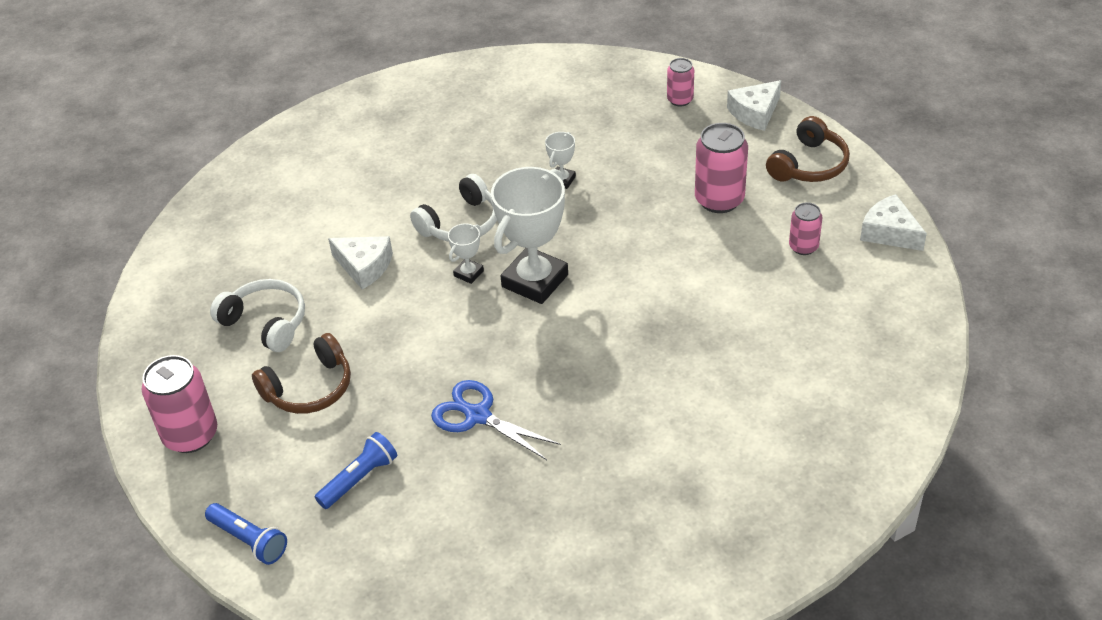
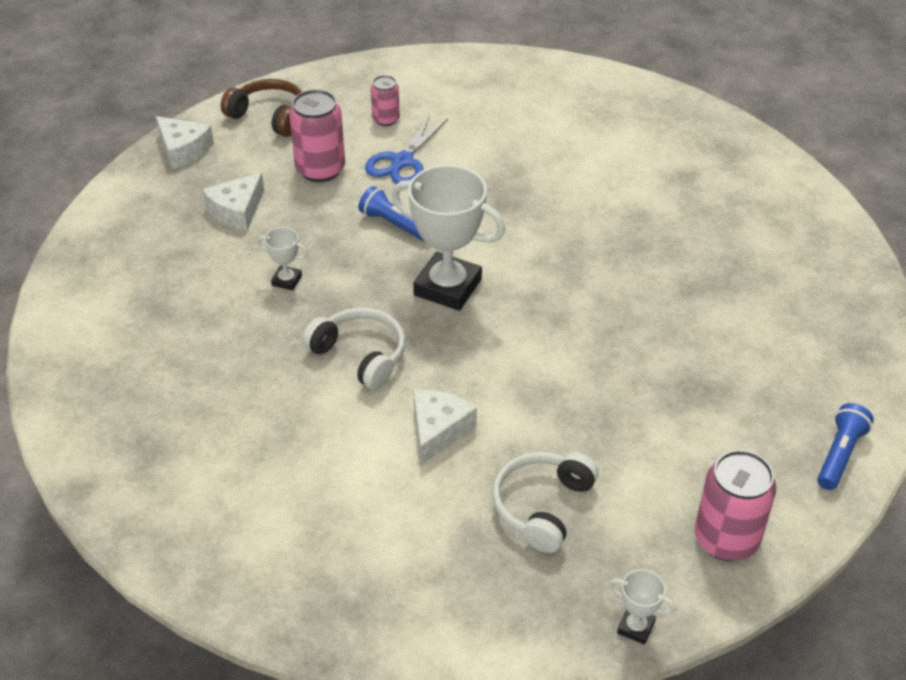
camera: 100 degrees left, 0 degrees up
(309, 388) = (633, 445): brown headphones -> none
(359, 479) = (738, 383): blue flashlight -> blue flashlight (395, 225)
(468, 273) = (441, 339): white trophy -> white trophy (636, 627)
(478, 416) = (637, 309): blue scissors -> blue scissors (402, 161)
(680, 100) = (153, 201): pink can -> none
(889, 232) = (364, 74): white cheese -> white cheese (237, 211)

